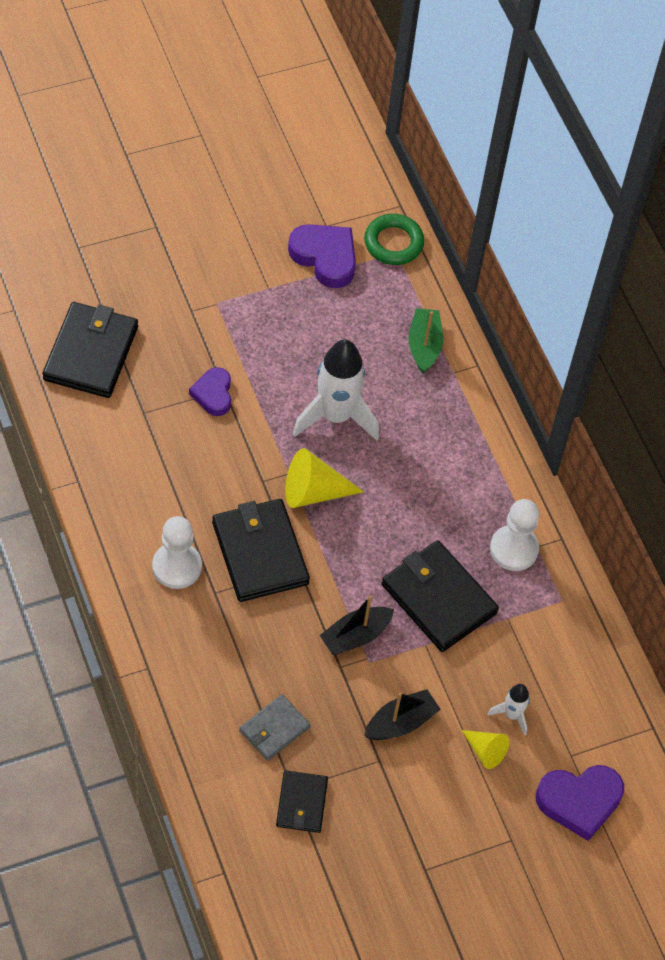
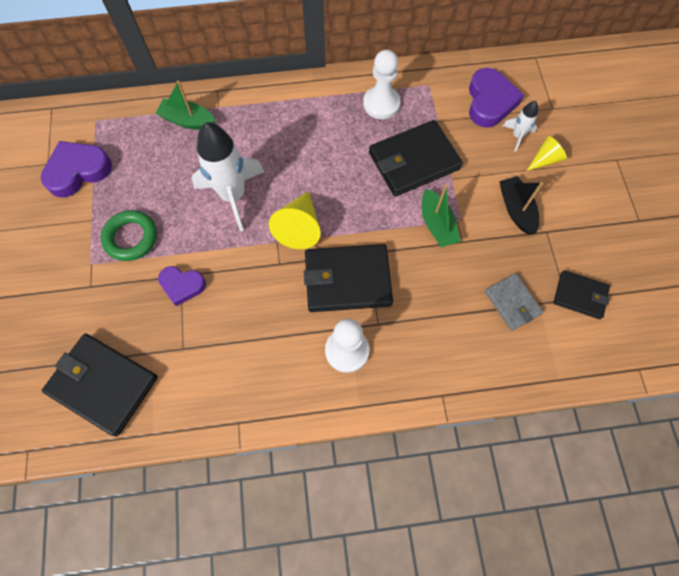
camera: 70 degrees left, 10 degrees up
(355, 636) = (437, 225): black boat -> green boat
(393, 243) = (84, 120): green ring -> green ring (131, 238)
(579, 801) = (589, 111): purple heart -> purple heart (490, 102)

